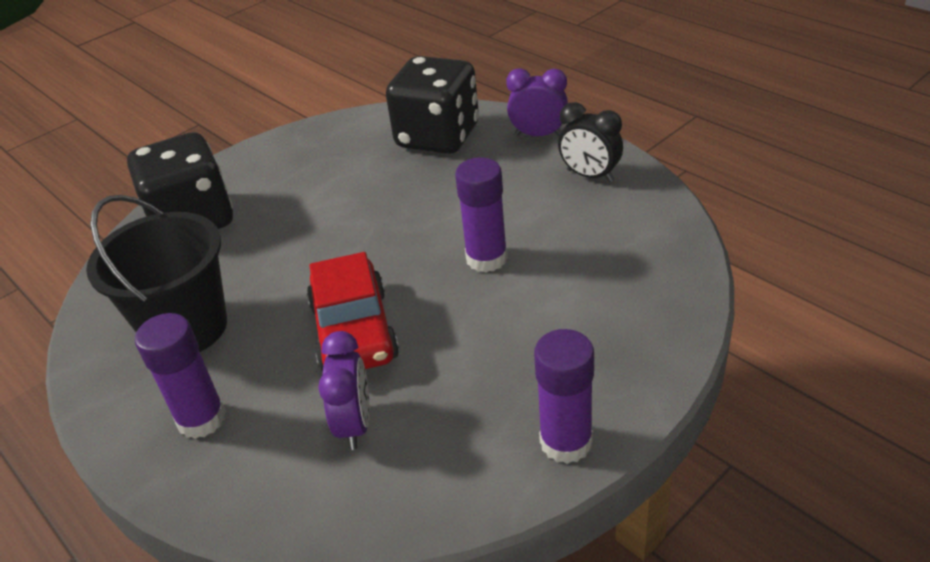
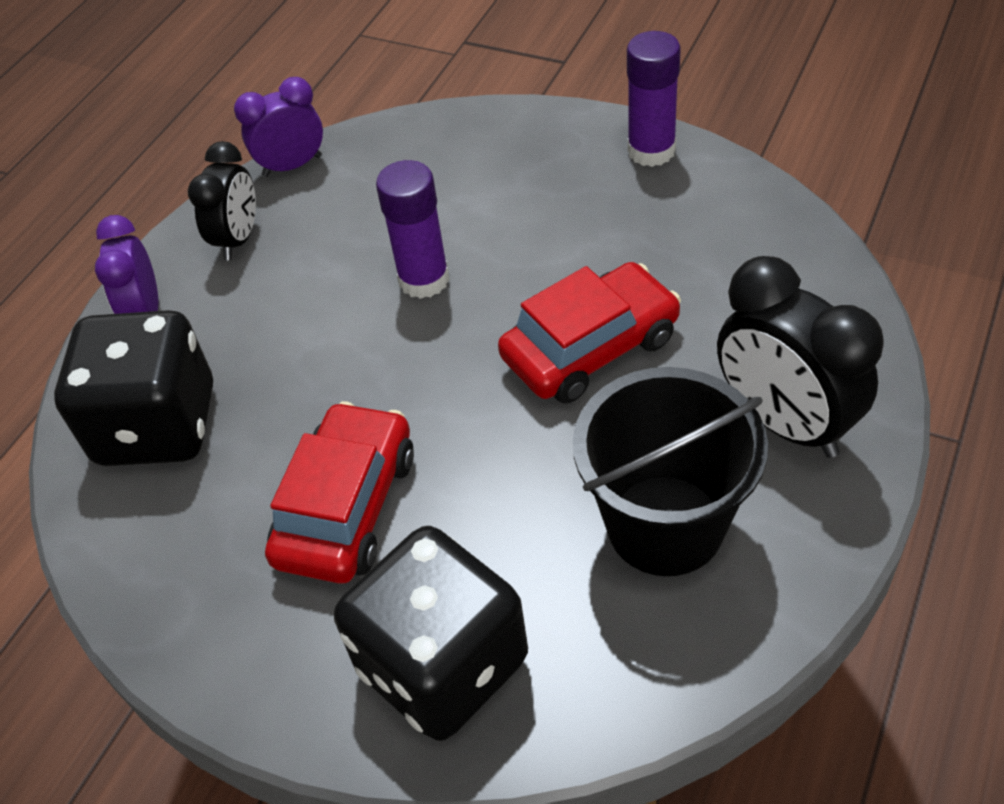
camera: 110 degrees left, 10 degrees up
(201, 419) = (784, 423): purple glue stick -> black clock
(319, 200) = (347, 507): none -> red car
(355, 424) = (714, 291): purple clock -> purple clock (292, 166)

